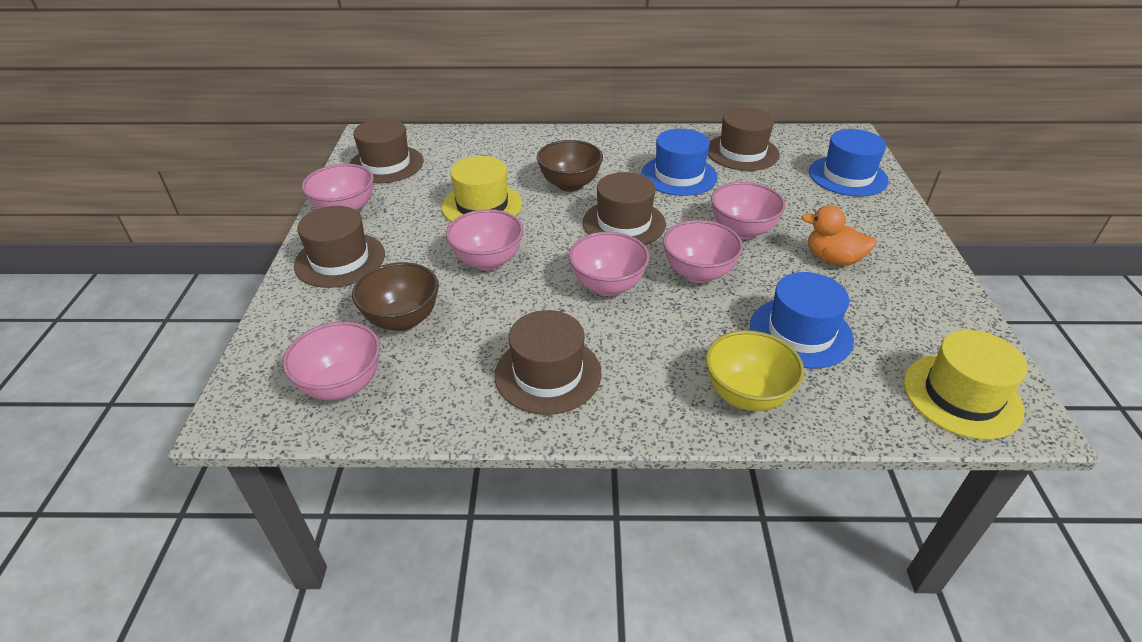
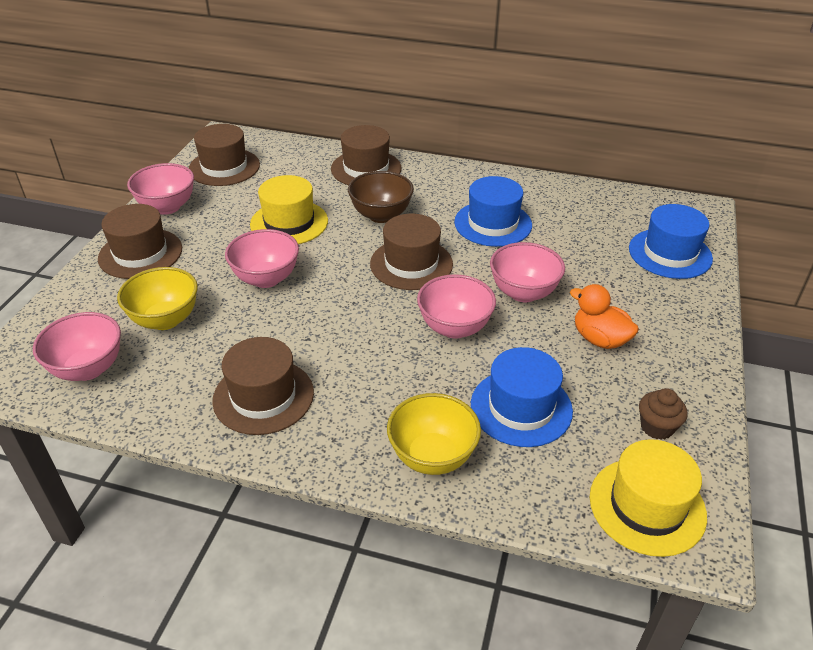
camera: 15 degrees right, 0 degrees up
(402, 319) = (165, 320): brown bowl -> yellow bowl
(607, 286) = (362, 324): pink bowl -> none
(742, 152) = (572, 209): brown hat -> brown hat (366, 168)
(927, 325) = (657, 427): none -> brown cupcake

